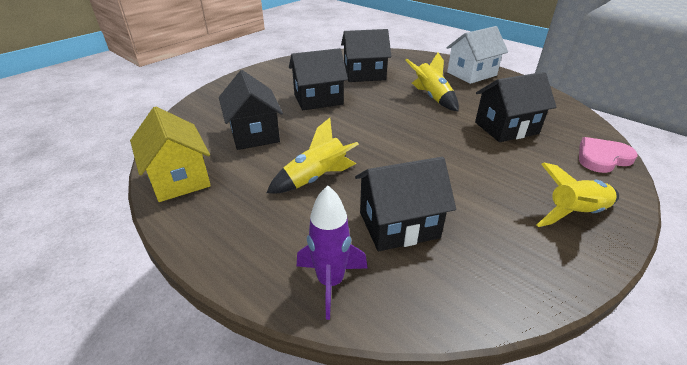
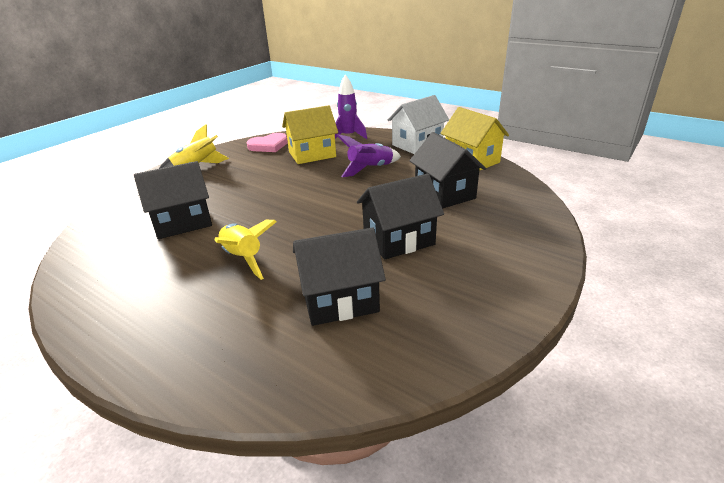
camera: 175 degrees right, 5 degrees down
(316, 179) = (370, 169): yellow rocket -> purple rocket
(399, 225) = (312, 154): black house -> yellow house
(471, 74) = (141, 322): white house -> white house (417, 144)
(602, 158) = (123, 202): pink heart -> pink heart (269, 145)

